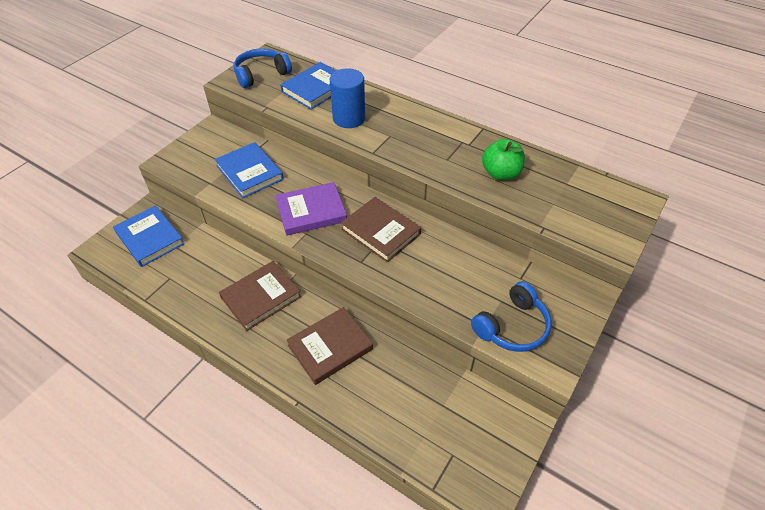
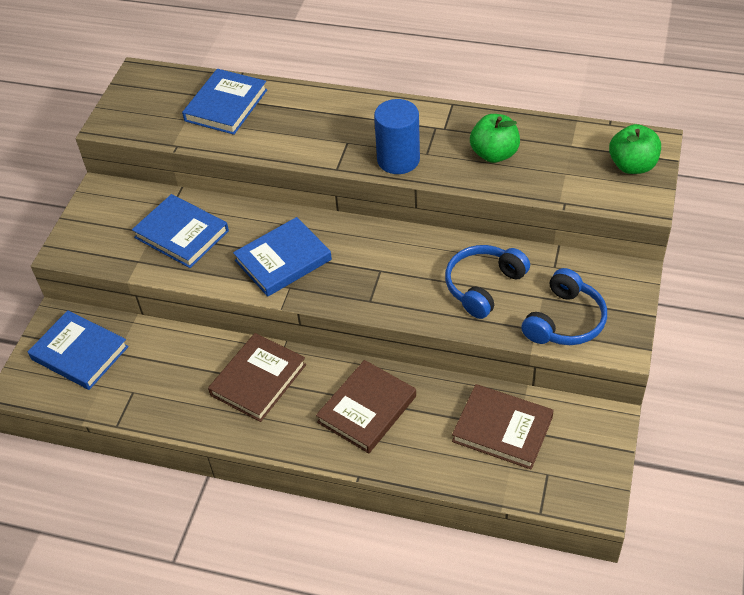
camera: 15 degrees left, 0 degrees up
(261, 74) = (144, 104): blue headphones -> blue headphones (483, 286)
(311, 211) = (283, 260): purple book -> blue book
(349, 118) = (287, 133): blue cylinder -> blue cylinder (398, 160)
(380, 232) = (376, 260): brown book -> brown book (502, 429)
(614, 213) = (632, 166): none -> green apple

